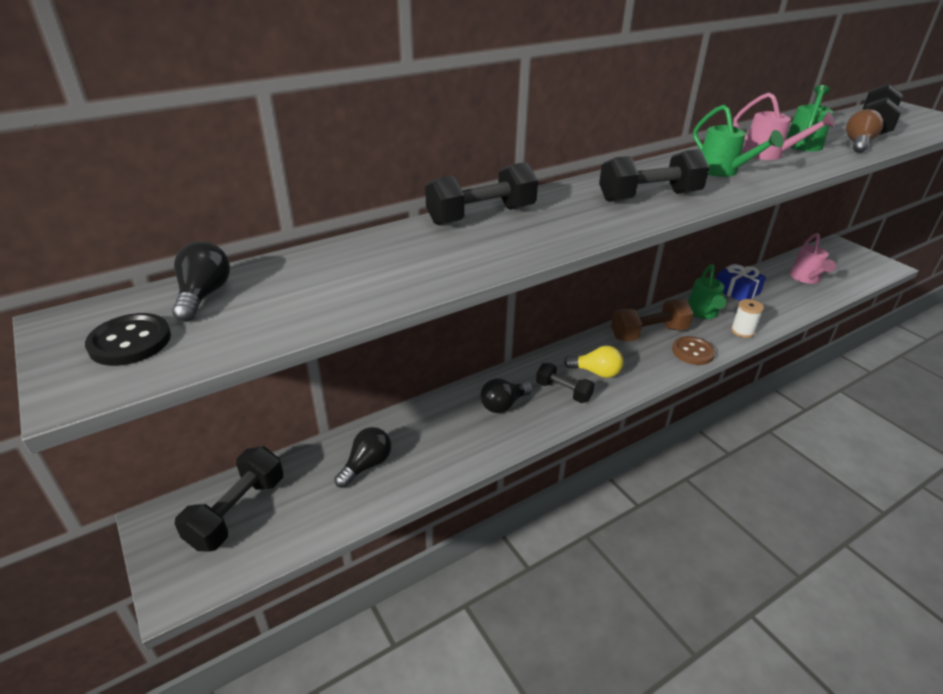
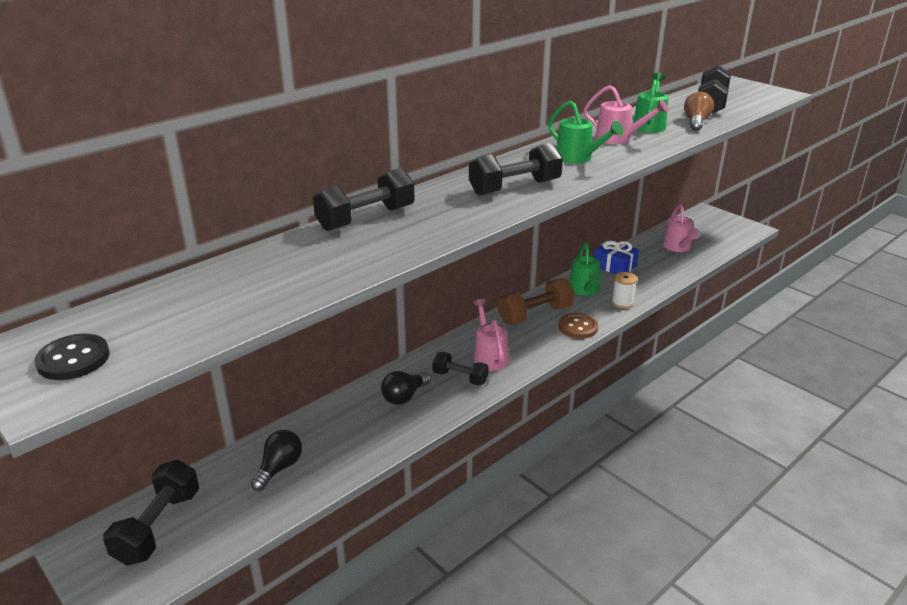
camera: 10 degrees left, 5 degrees down
(204, 296) = (127, 314): black light bulb -> none
(596, 372) = (489, 356): yellow light bulb -> pink watering can

